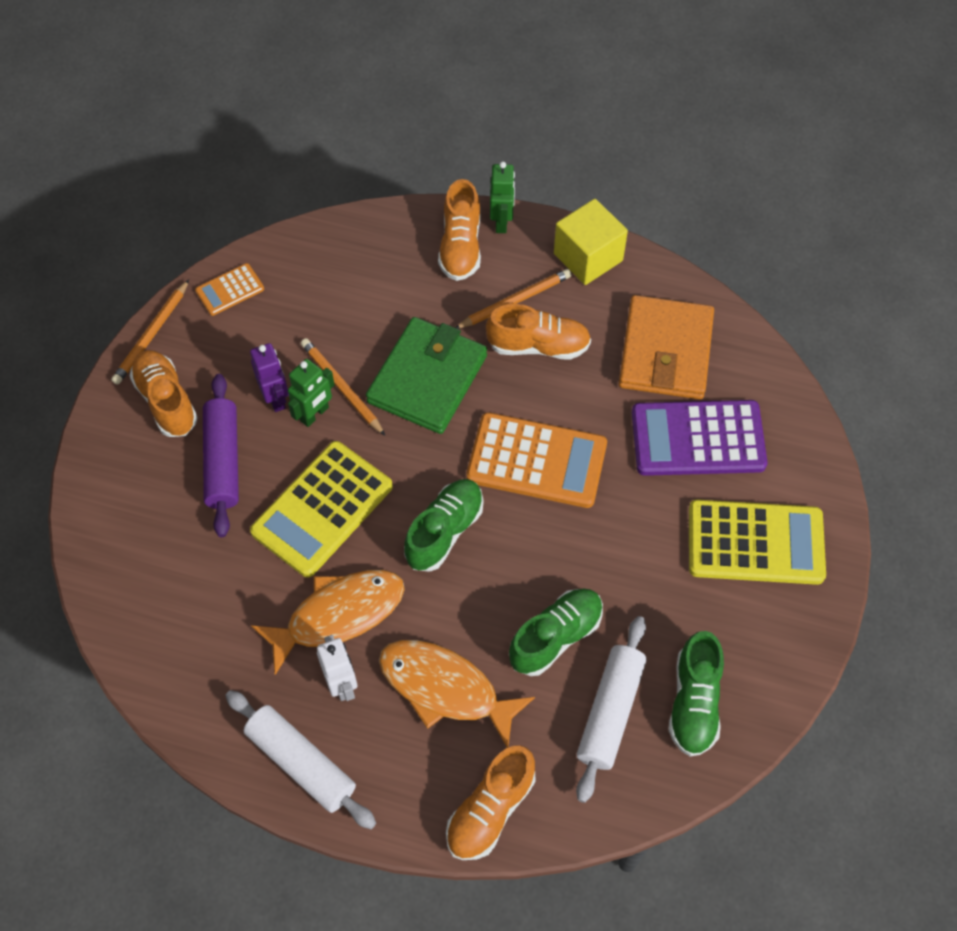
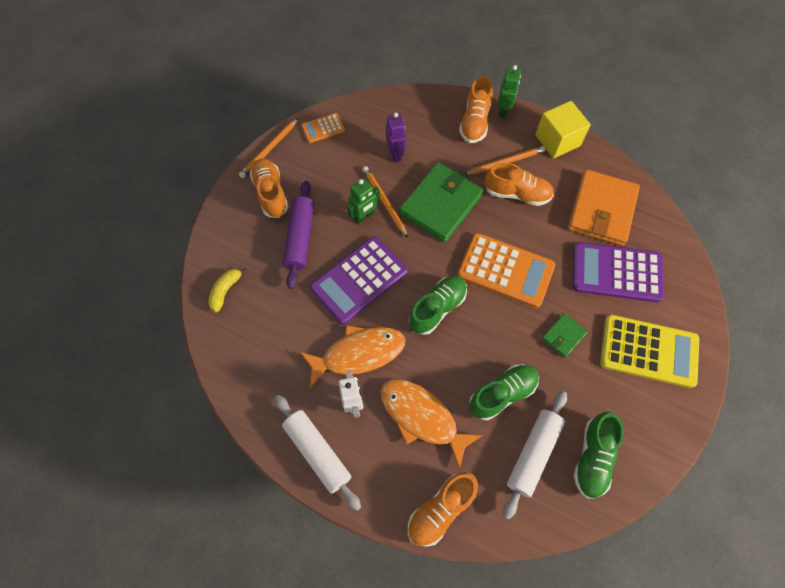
camera: 10 degrees right, 5 degrees up
(123, 557) = (225, 291): none -> yellow banana
(276, 398) = (341, 202): purple robot -> purple robot (395, 154)
(322, 509) = (359, 280): yellow calculator -> purple calculator
(632, 541) = (563, 336): none -> green wallet

